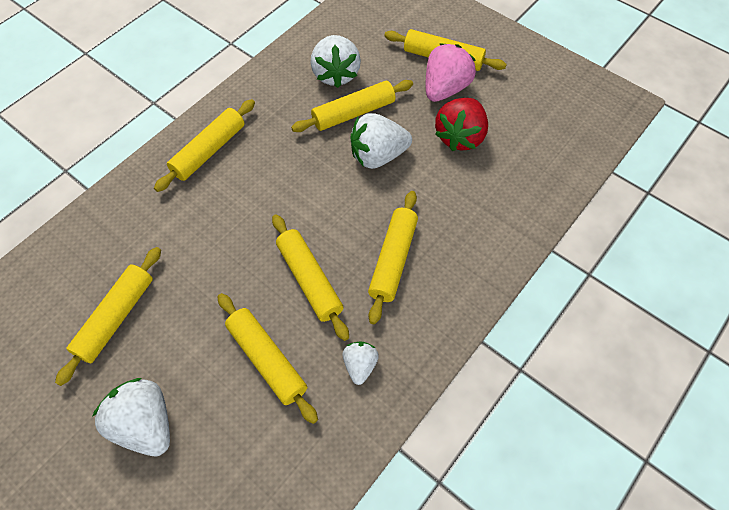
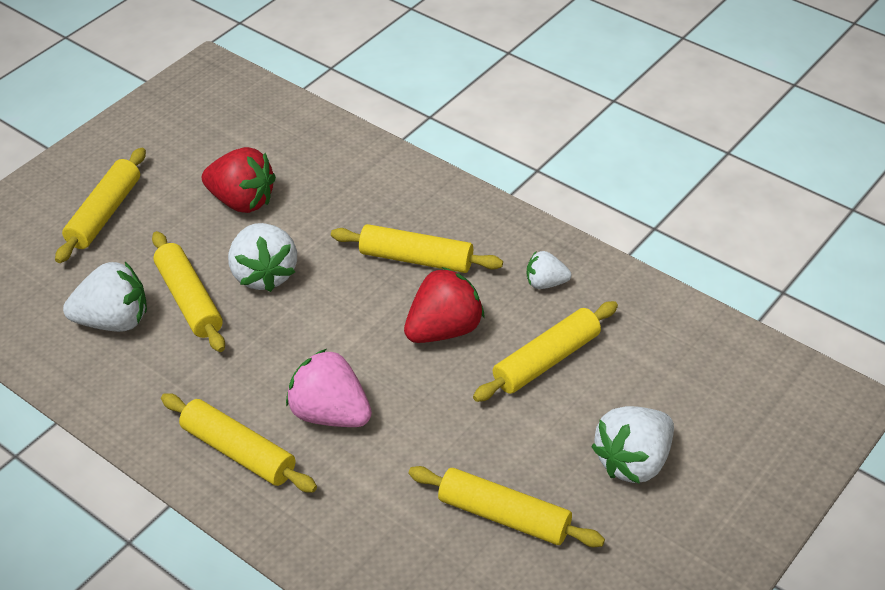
camera: 90 degrees left, 15 degrees down
(310, 280) = (444, 329): yellow rolling pin -> red strawberry
(445, 89) = (161, 212): pink strawberry -> pink strawberry (330, 413)

